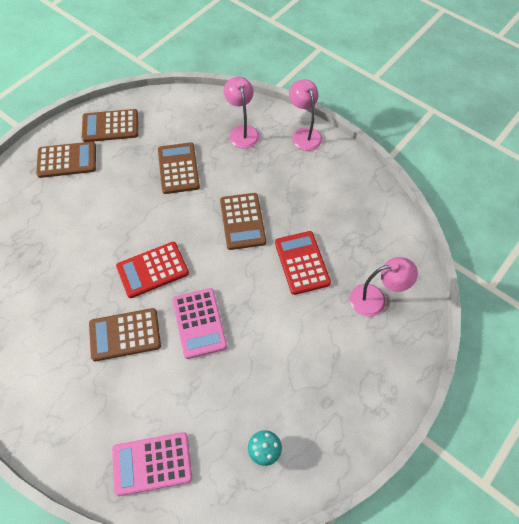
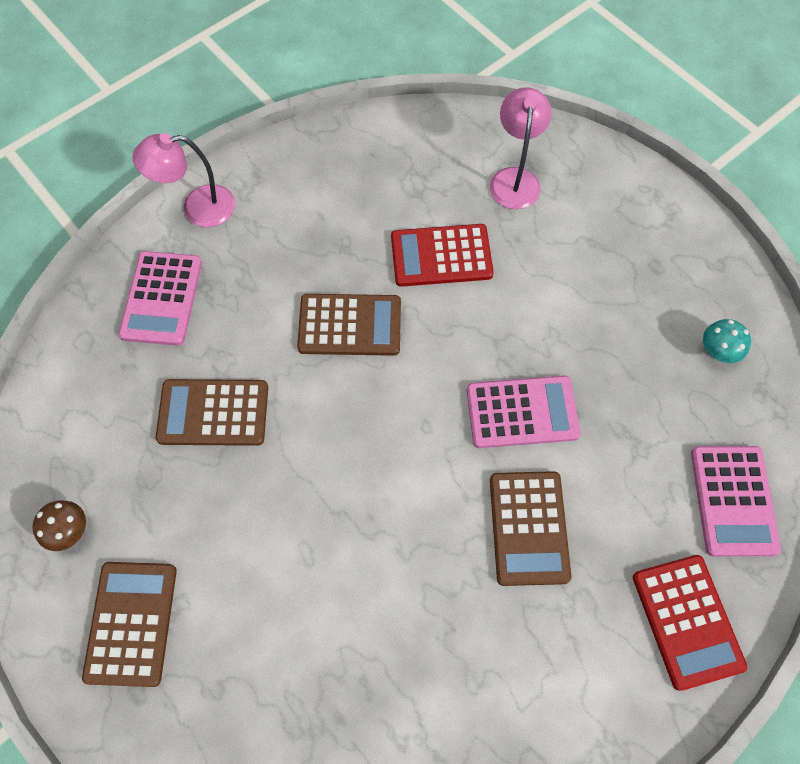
camera: 80 degrees left, 5 degrees up
(110, 126) = (69, 531): brown calculator -> brown mushroom
(152, 270) = (415, 475): red calculator -> red calculator (687, 621)
(242, 131) = (162, 298): pink lamp -> pink calculator

